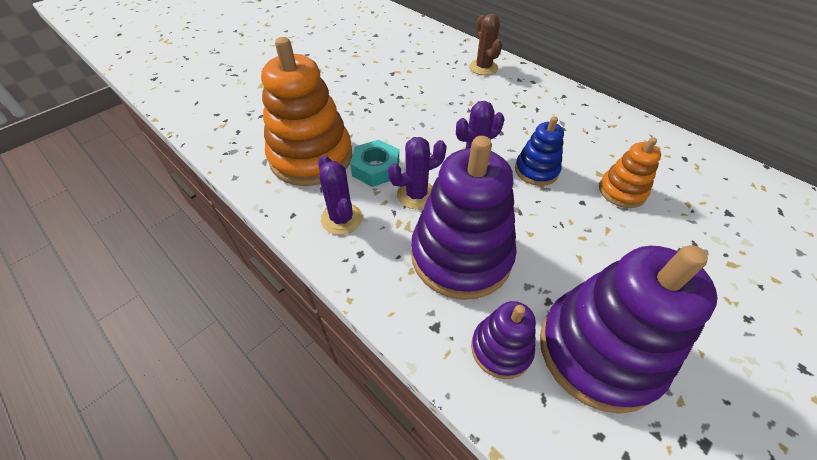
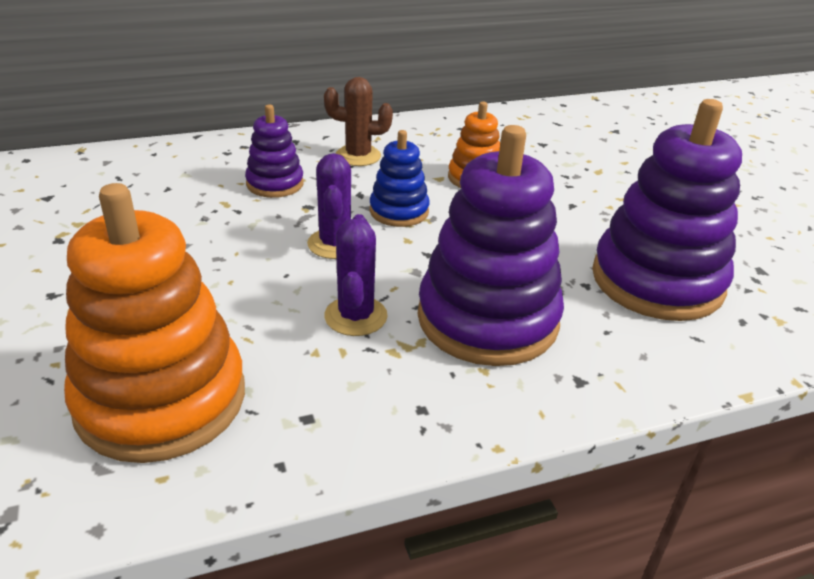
camera: 65 degrees left, 15 degrees down
(341, 219) = (339, 407): purple cactus -> none
(376, 168) = (265, 335): turquoise nut -> none
(483, 67) = (166, 164): brown cactus -> brown cactus (358, 156)
(501, 349) = (630, 342): purple stacking toy -> purple stacking toy (275, 184)

